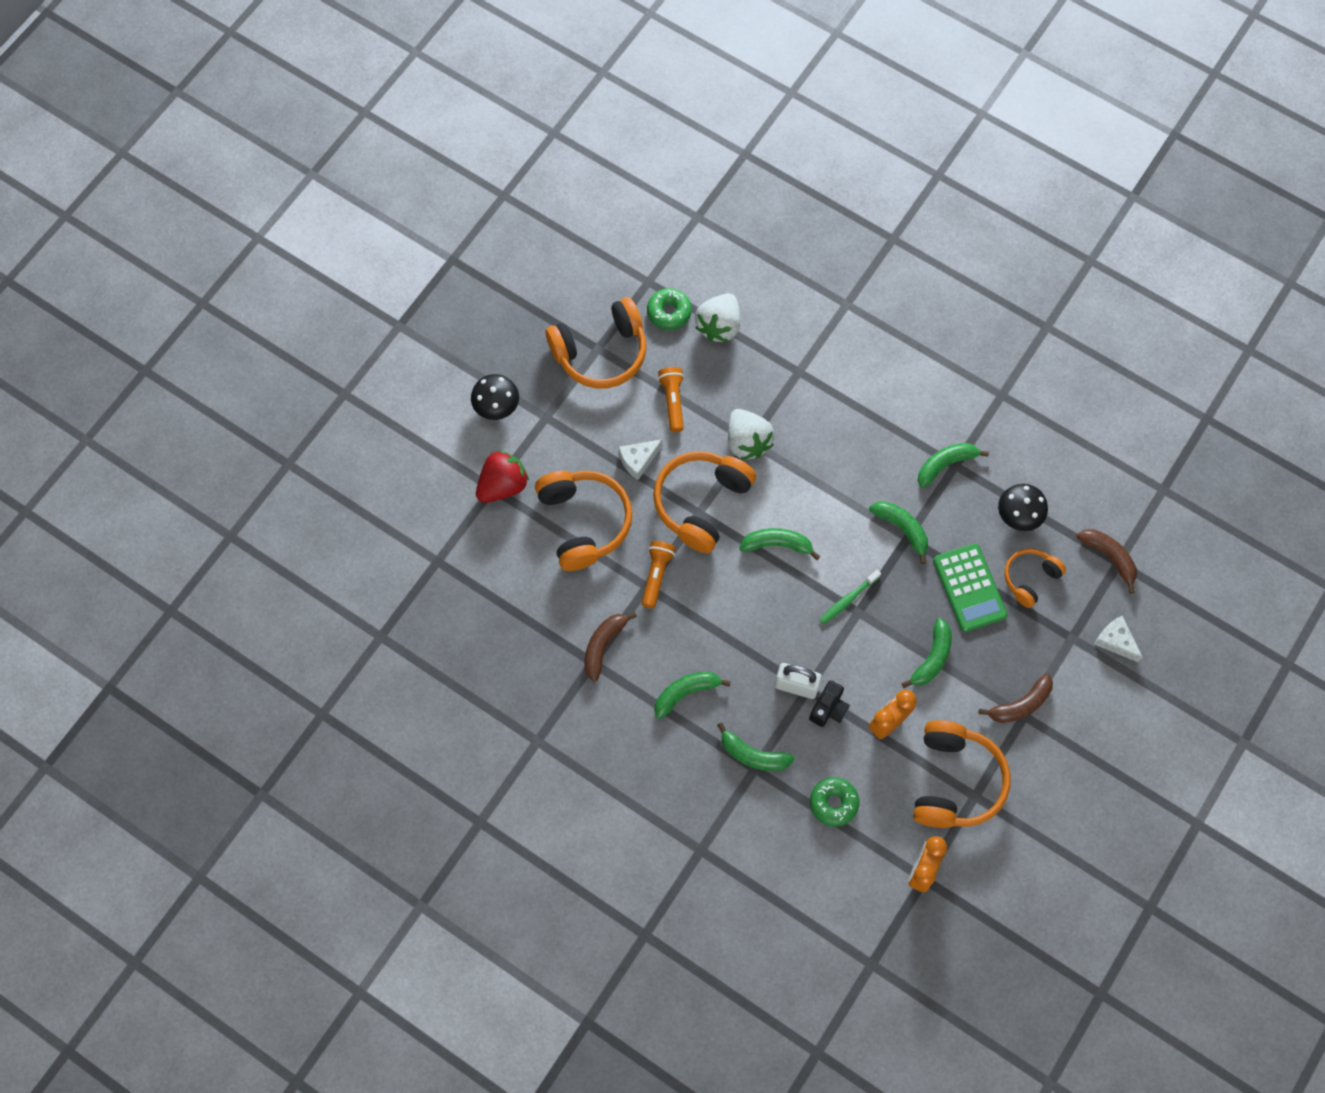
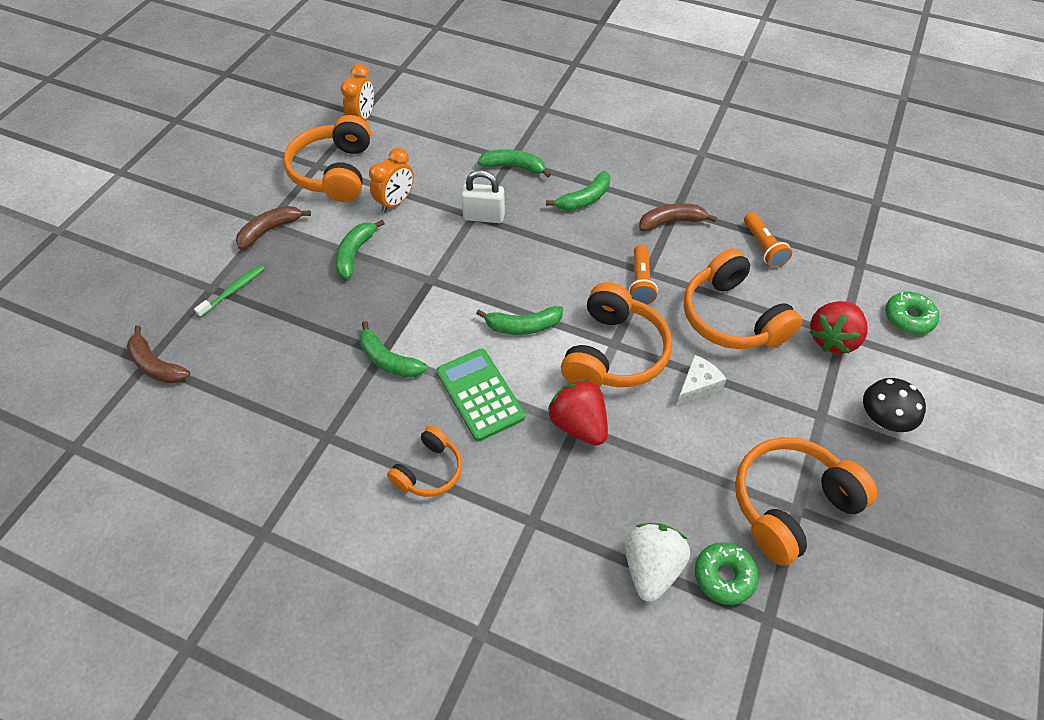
camera: 170 degrees right, 15 degrees down
(603, 645) = (671, 222): brown banana -> brown banana turned 120 degrees counterclockwise
(673, 401) = (680, 457): orange flashlight -> orange flashlight (763, 247)
(747, 442) = (578, 424): white strawberry -> red strawberry
(828, 709) = (451, 205): black camera -> none
(833, 803) = (439, 147): green donut -> green donut (908, 318)
(848, 599) = (442, 288): green toothbrush -> green toothbrush (233, 290)
(945, 464) = (339, 435): green banana -> none
(969, 588) = (315, 316): green calculator -> green calculator (480, 394)
(1018, 515) = (255, 393): black mushroom -> none
(1030, 578) = (248, 333): orange headphones -> orange headphones (429, 471)
(1115, 641) = (166, 291): white cheese -> none

